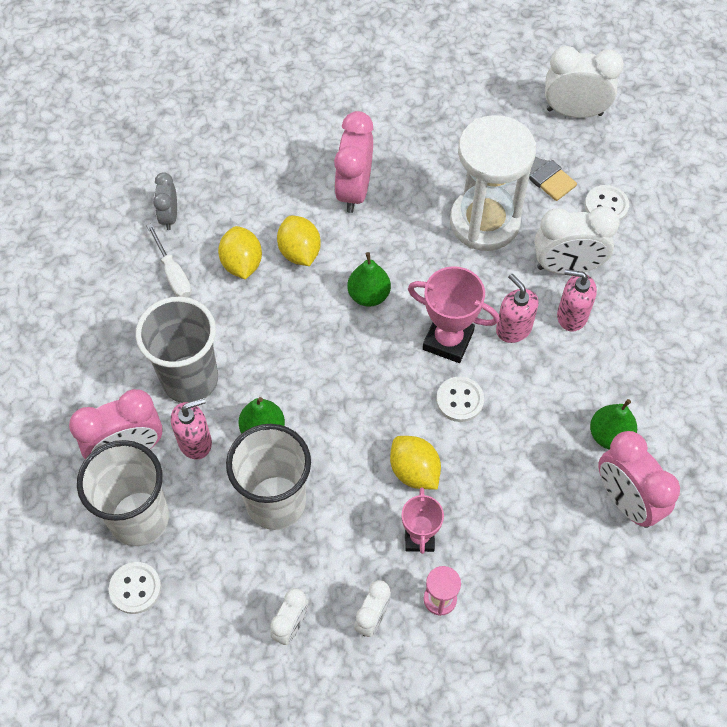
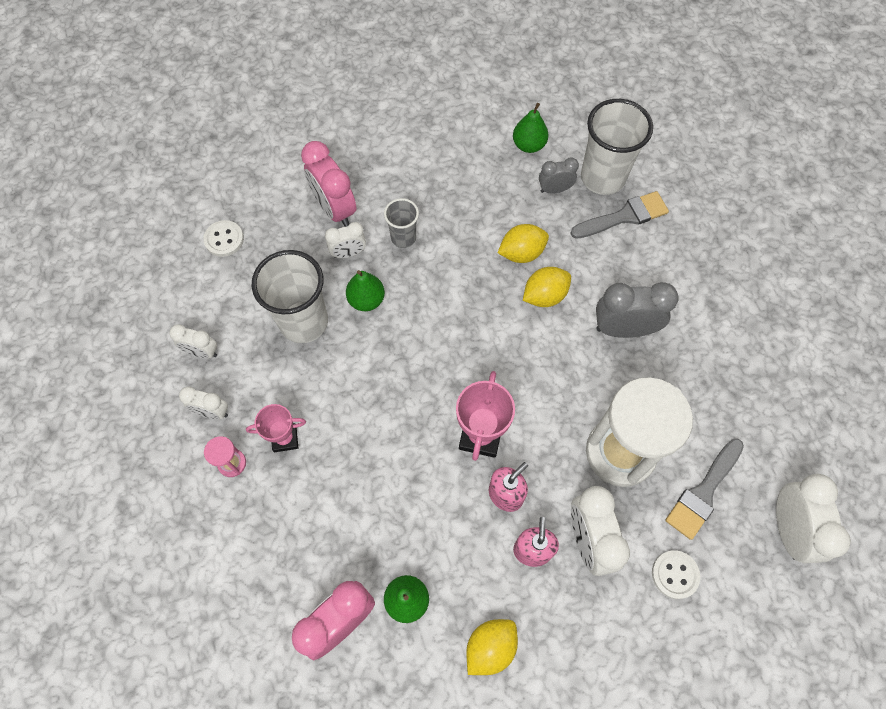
camera: 80 degrees right, 5 degrees up
(139, 518) = (279, 229): white cup -> white cup (602, 177)
(173, 274) = (499, 204): white screwdriver -> none
(190, 379) = (403, 238): grey cup -> grey cup, size x0.54
(195, 442) = (348, 253): pink soap dispenser -> white clock
(222, 160) = (624, 216): none -> grey brush
(354, 190) = (623, 329): pink clock -> grey clock
(369, 295) = (513, 360): green pear -> green pear (529, 145)
(414, 471) = (345, 425): yellow lemon -> yellow lemon (490, 647)
(459, 400) = (421, 454): white button -> none

